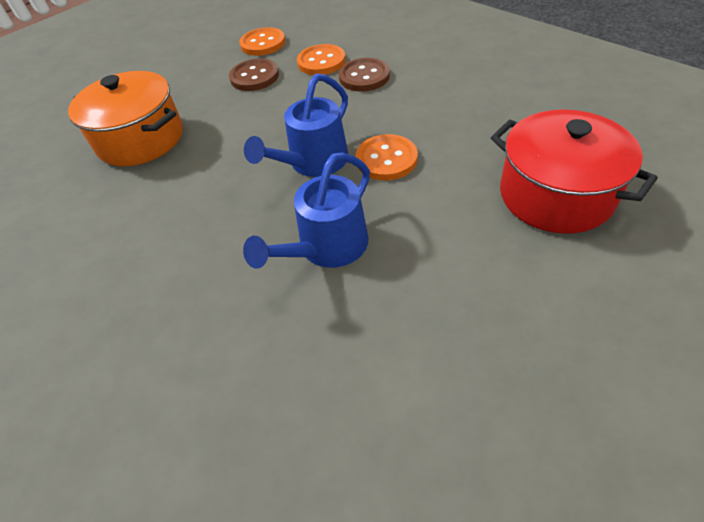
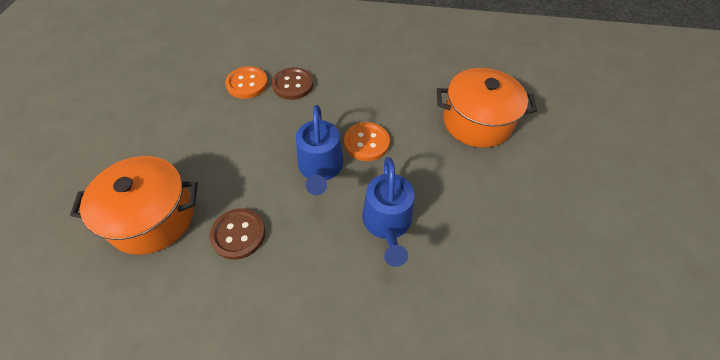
camera: 45 degrees left, 5 degrees up
(254, 77) = (202, 117): brown button -> brown button (238, 234)
(263, 43) = (178, 84): orange button -> none
(555, 195) = (477, 122): red pot -> orange pot

